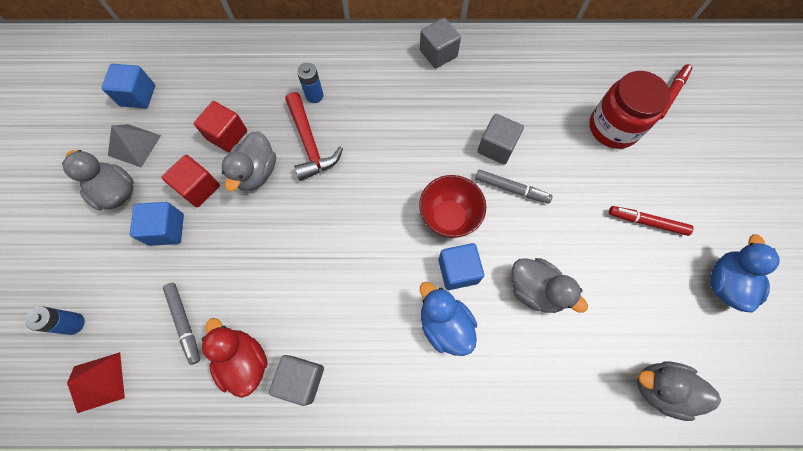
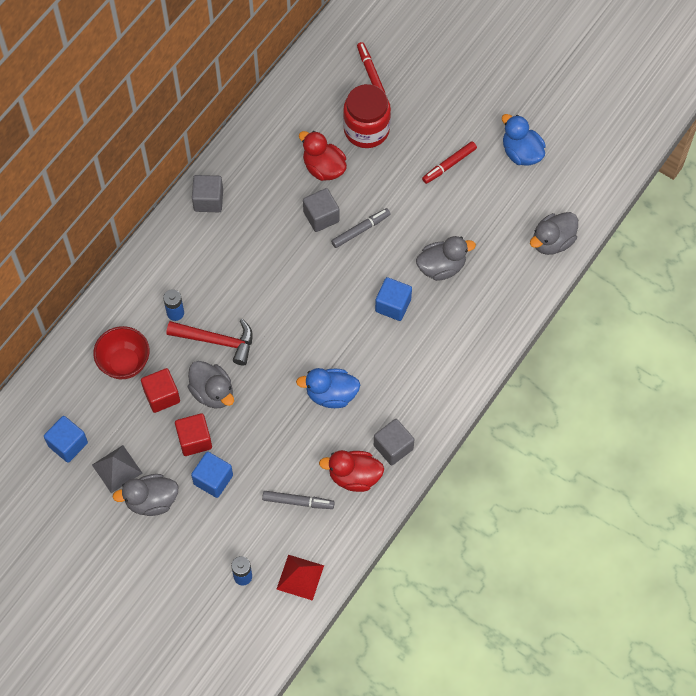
camera: 55 degrees left, 5 degrees down
(444, 324) = (422, 338): blue duck -> blue duck (331, 394)
(449, 217) = (350, 285): red bowl -> red bowl (124, 363)
(545, 118) = (323, 168): none -> red duck

